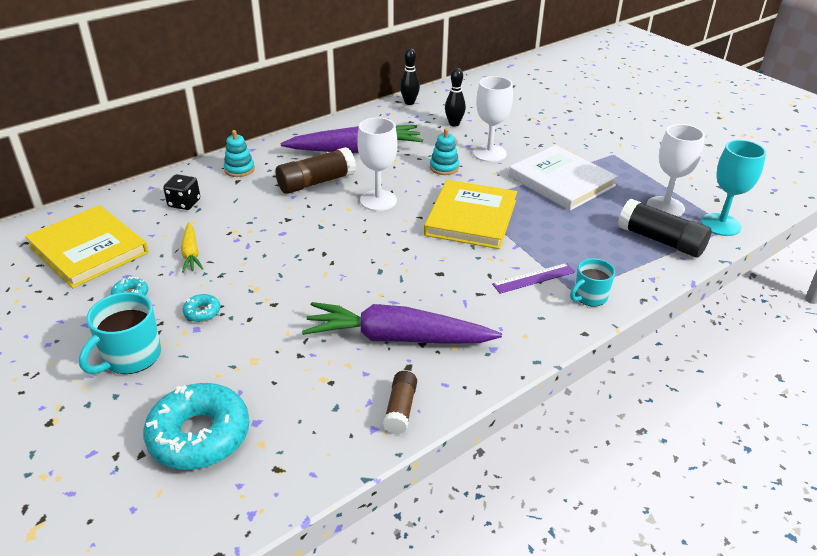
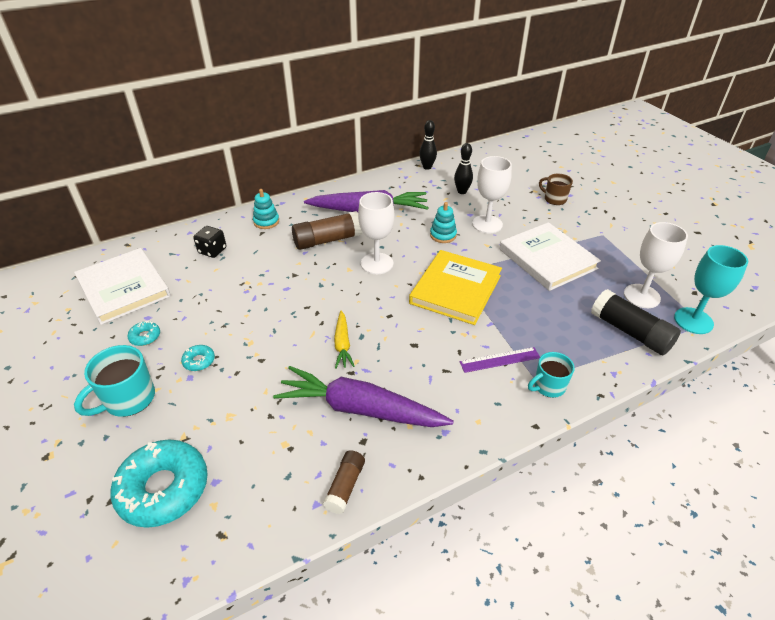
camera: 10 degrees right, 5 degrees up
(89, 249) = (124, 288): yellow book -> white book
(191, 253) = (205, 300): yellow carrot -> yellow carrot (342, 344)
(555, 124) = (554, 199): none -> brown mug

